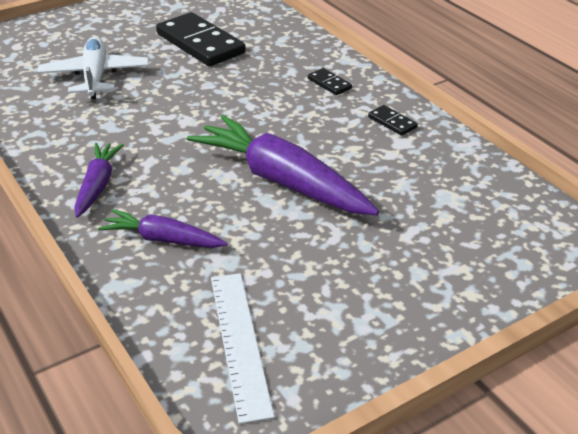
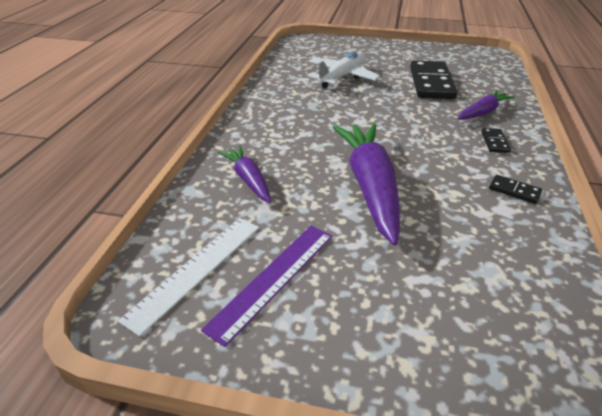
camera: 45 degrees right, 0 degrees up
(98, 185) = (260, 132): purple carrot -> purple carrot (483, 112)
(312, 304) = (273, 279): none -> purple ruler
(392, 122) = (514, 191): black domino -> black domino turned 60 degrees counterclockwise

